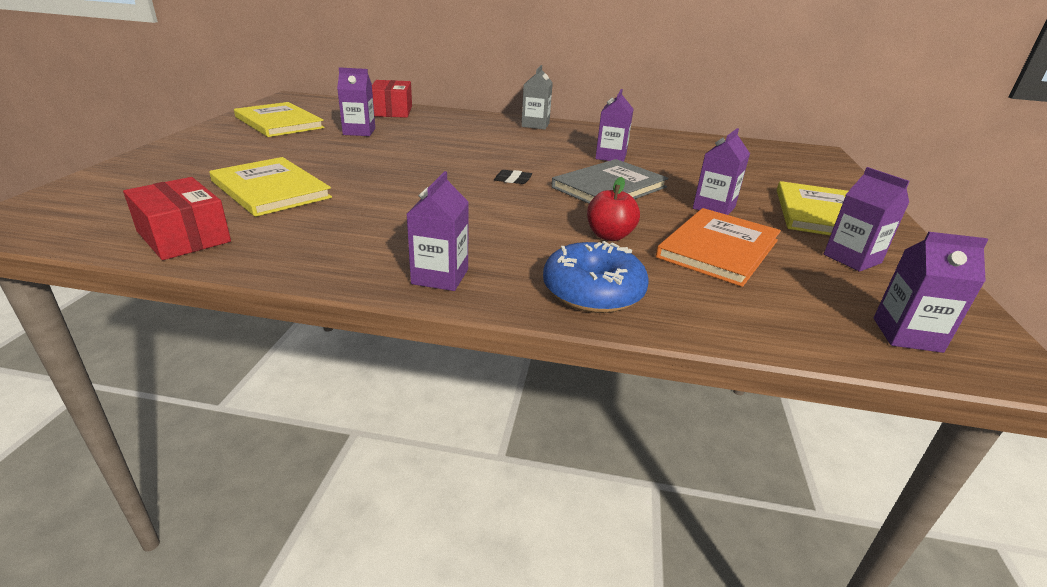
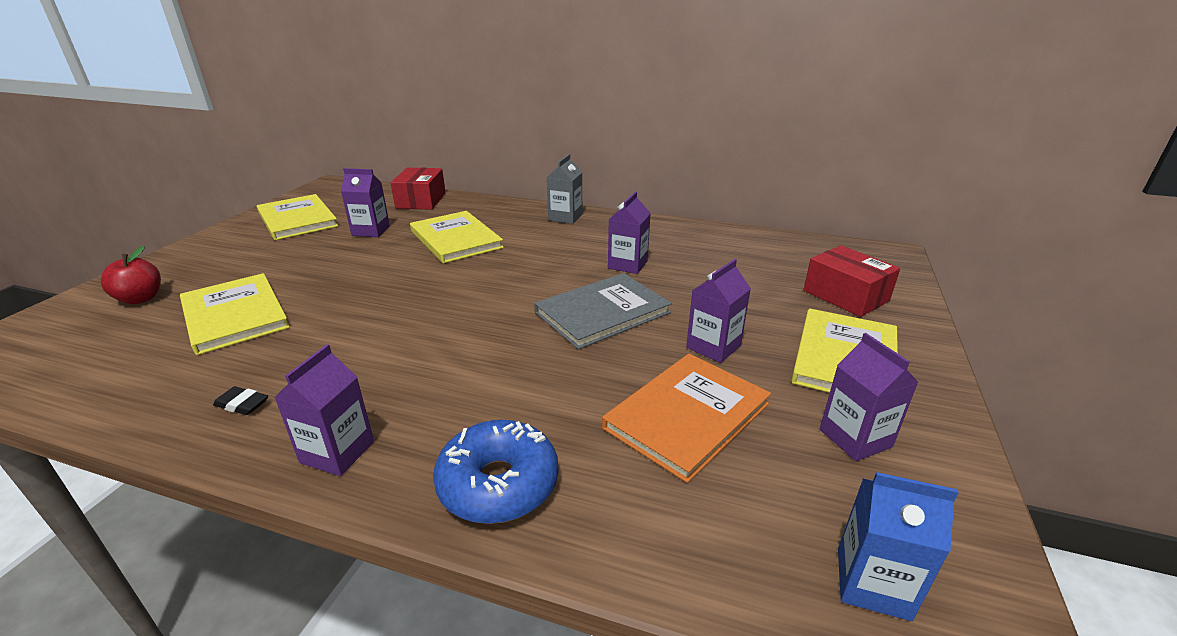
camera: 10 degrees right, 0 degrees up
(184, 237) = (111, 383): red box -> red box (845, 295)
(445, 138) = (456, 239): none -> yellow book
(513, 180) = (497, 301): black eraser -> black eraser (242, 404)
(609, 236) = (564, 391): red apple -> red apple (140, 299)
(907, 335) = (872, 583): purple carton -> blue carton

